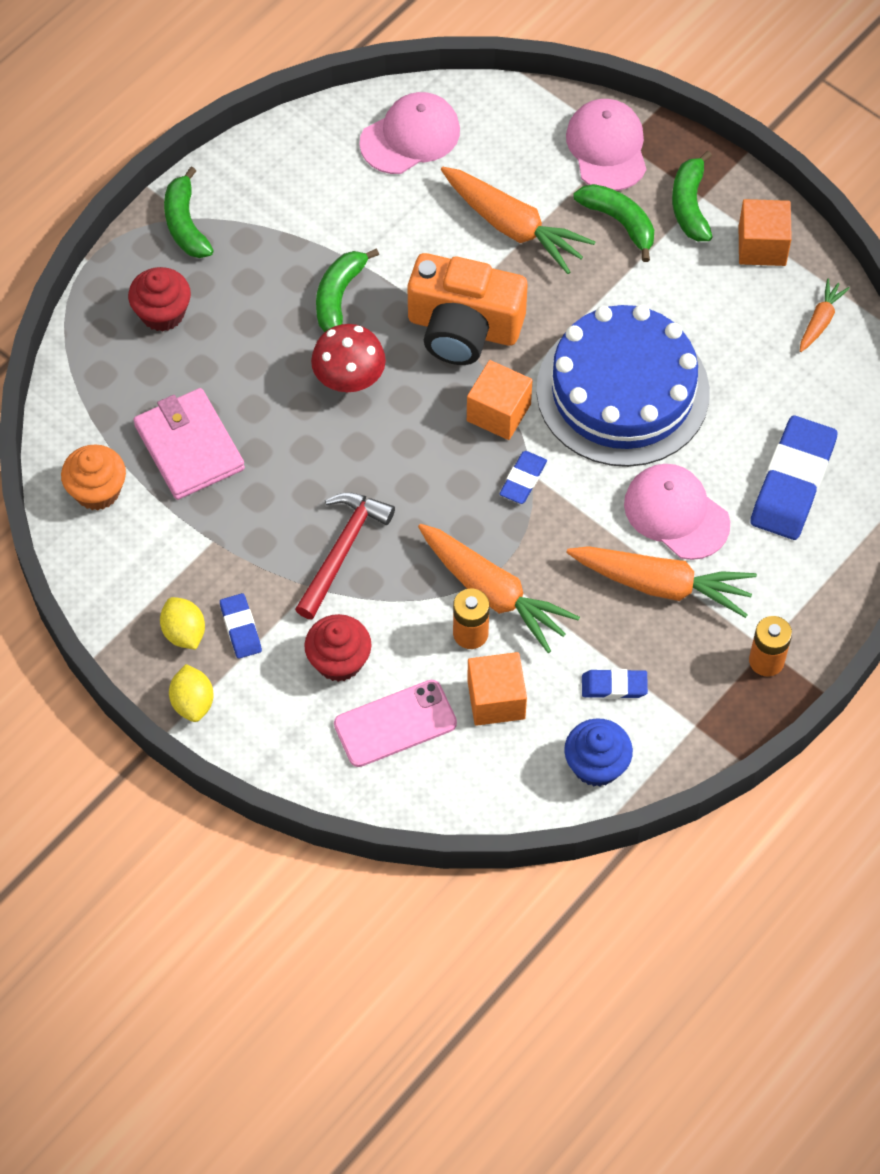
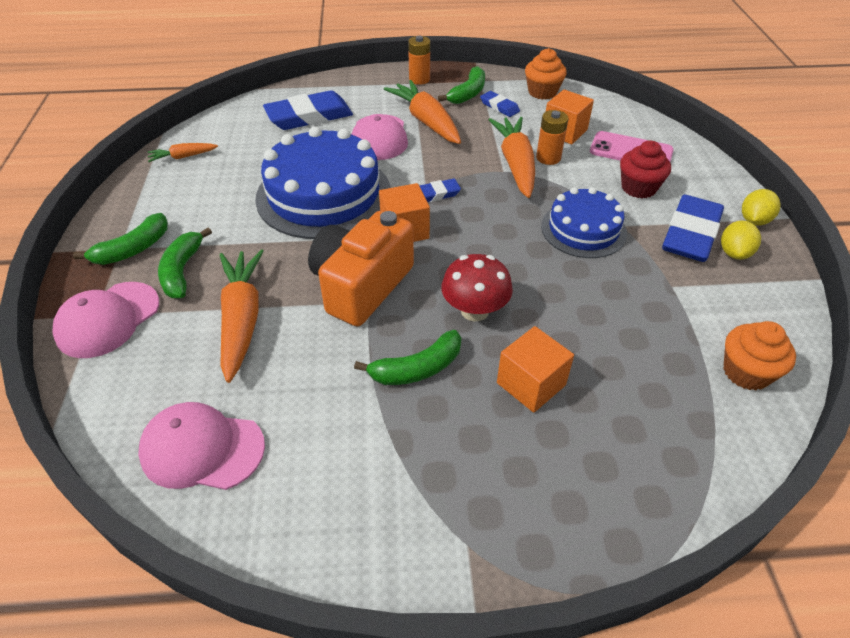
camera: 135 degrees left, 15 degrees down
(162, 313) = (577, 470): red cupcake -> none
(185, 224) = (478, 542): green banana -> green banana (468, 93)
(189, 447) = (642, 350): pink wallet -> none
(241, 628) = (690, 234): blue eraser -> blue eraser, size x2.00
(343, 550) = (583, 229): red hammer -> blue cake
(463, 327) = (361, 285): orange camera -> orange camera turned 120 degrees counterclockwise
(596, 765) = (542, 92): blue cupcake -> orange cupcake
(762, 246) = (142, 203): orange cube -> orange cube (531, 384)

